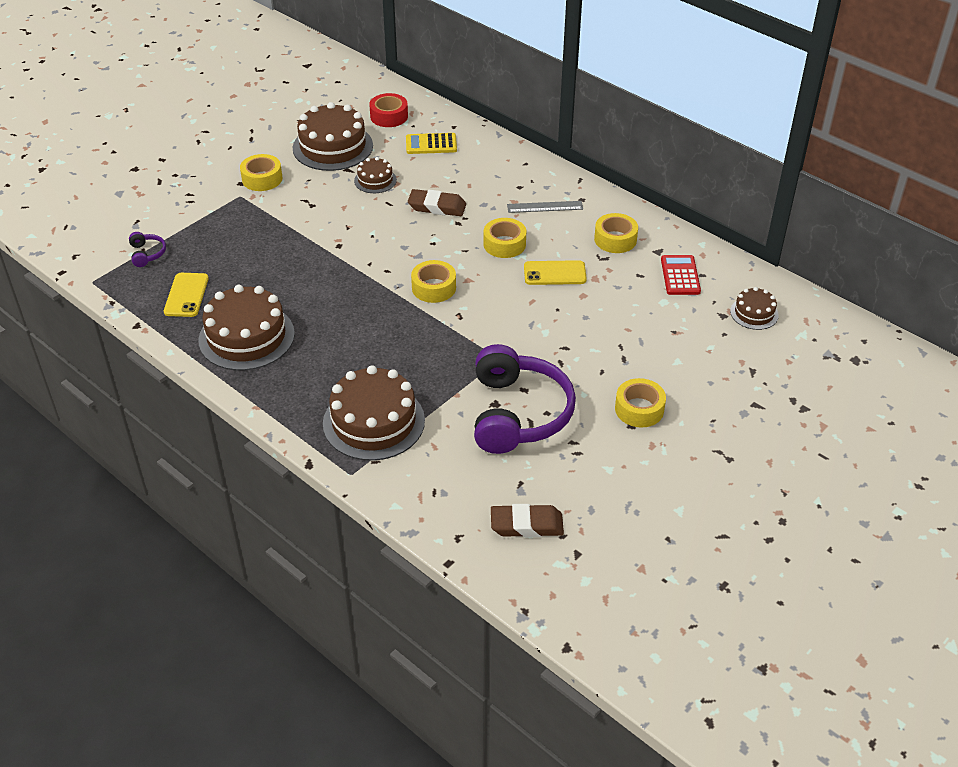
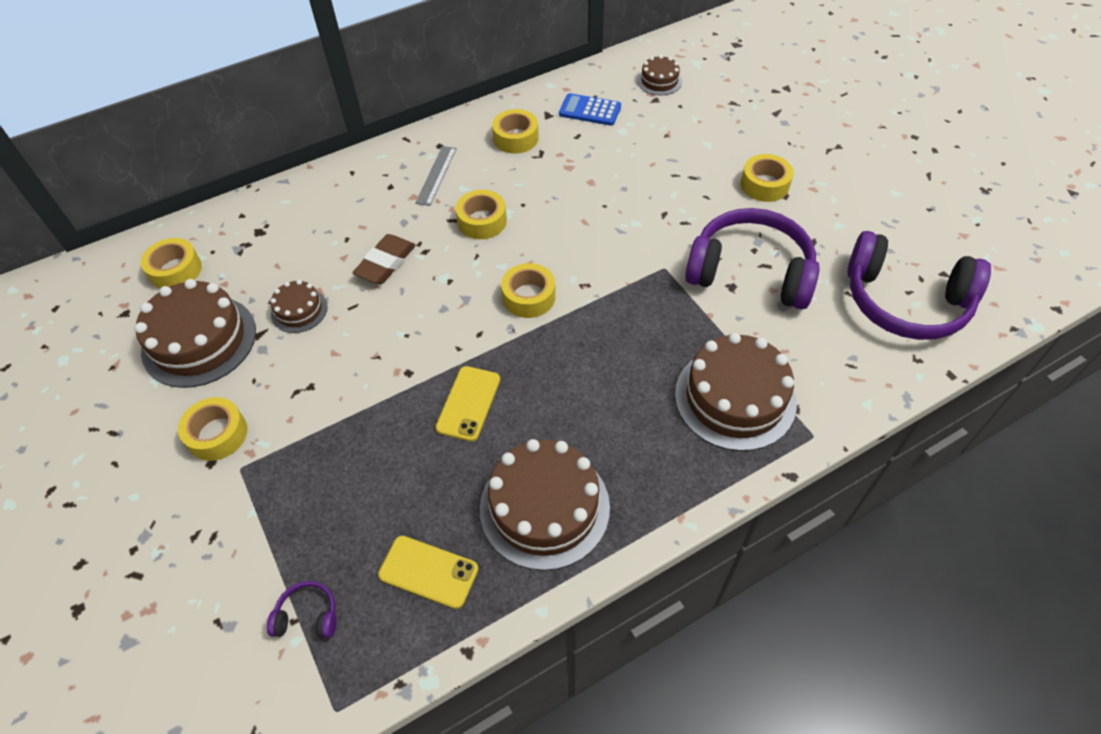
camera: 70 degrees left, 10 degrees up
(389, 116) = (176, 270): red tape -> yellow tape
(431, 144) = (262, 243): yellow calculator -> none
(526, 525) = (905, 301): brown eraser -> purple headphones
(554, 273) = (548, 194): yellow phone -> yellow phone (468, 403)
(680, 275) = (590, 110): red calculator -> blue calculator

